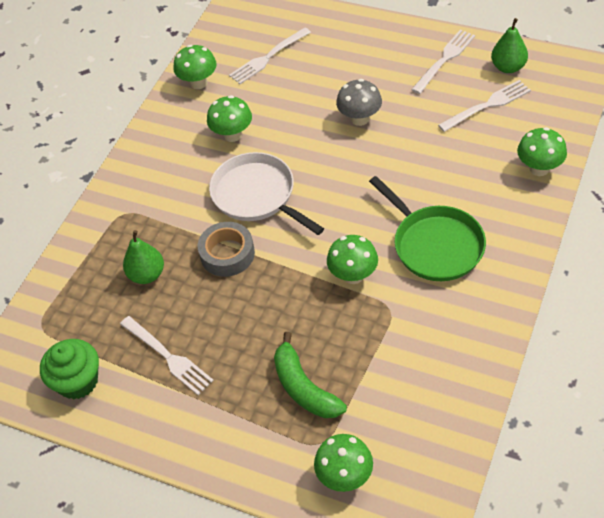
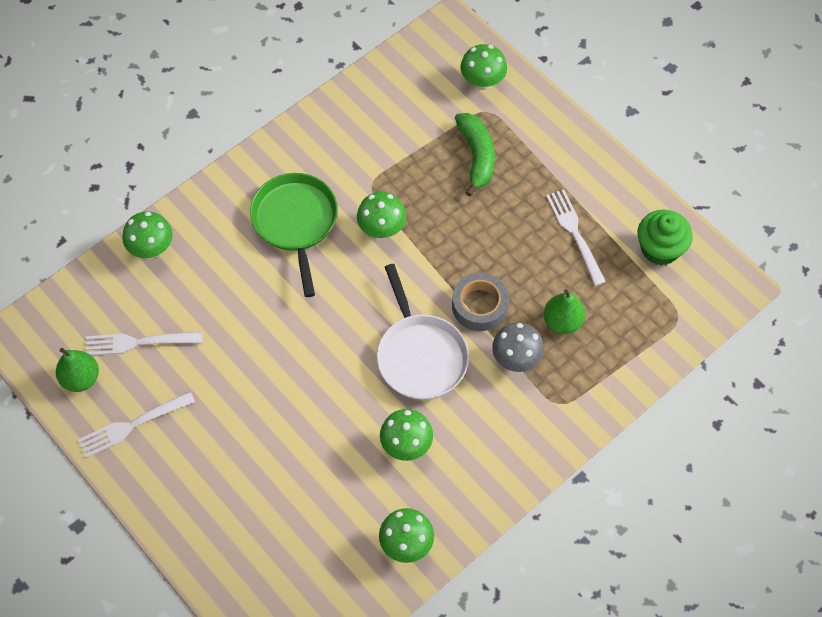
camera: 160 degrees left, 10 degrees up
(268, 57) = (310, 539): white fork -> none
(360, 119) = (268, 395): grey mushroom -> grey mushroom (516, 359)

